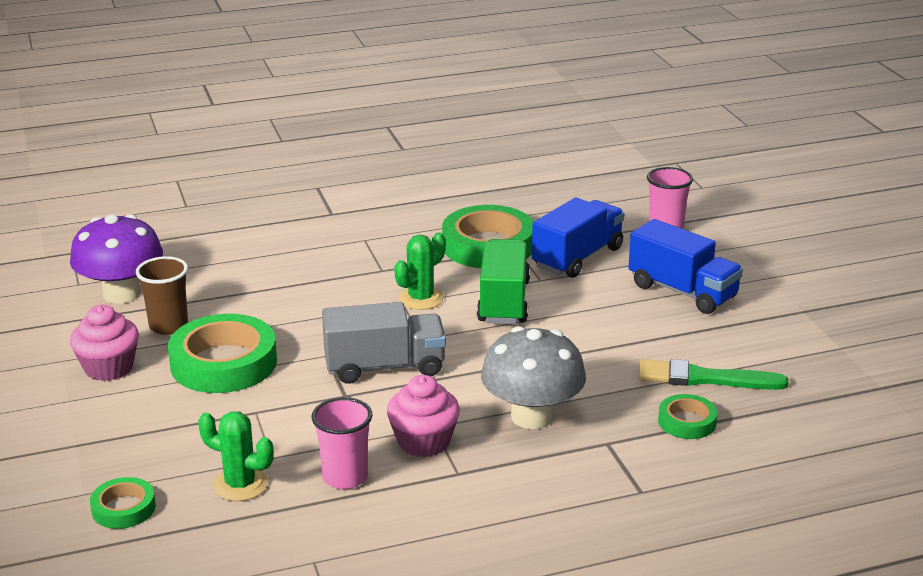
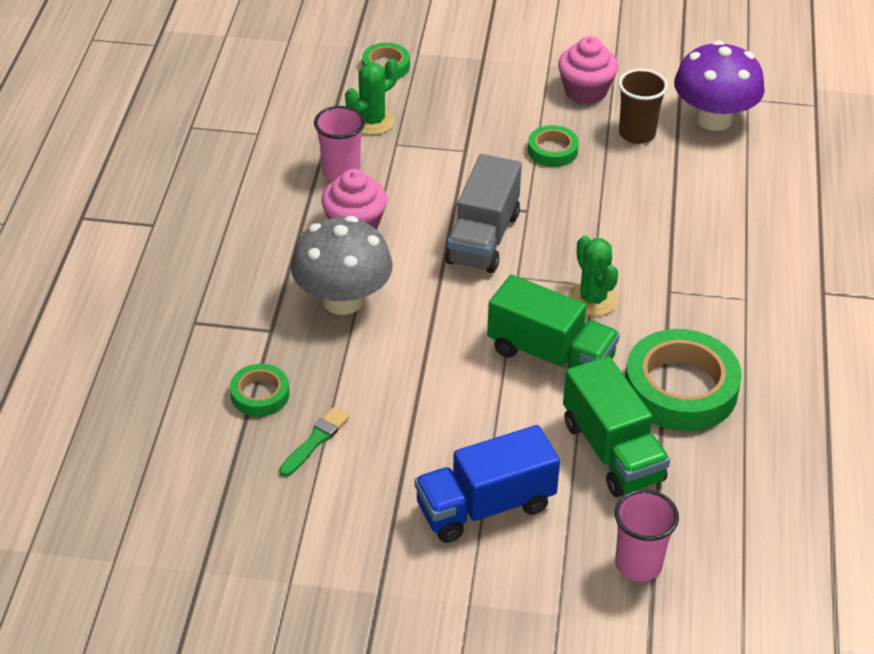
camera: 115 degrees right, 15 degrees up
(224, 363) = (552, 150): green tape -> green tape, size x0.51
(577, 257) = (612, 451): blue truck -> green truck
(704, 378) = (315, 441): green brush -> green brush, size x0.62

